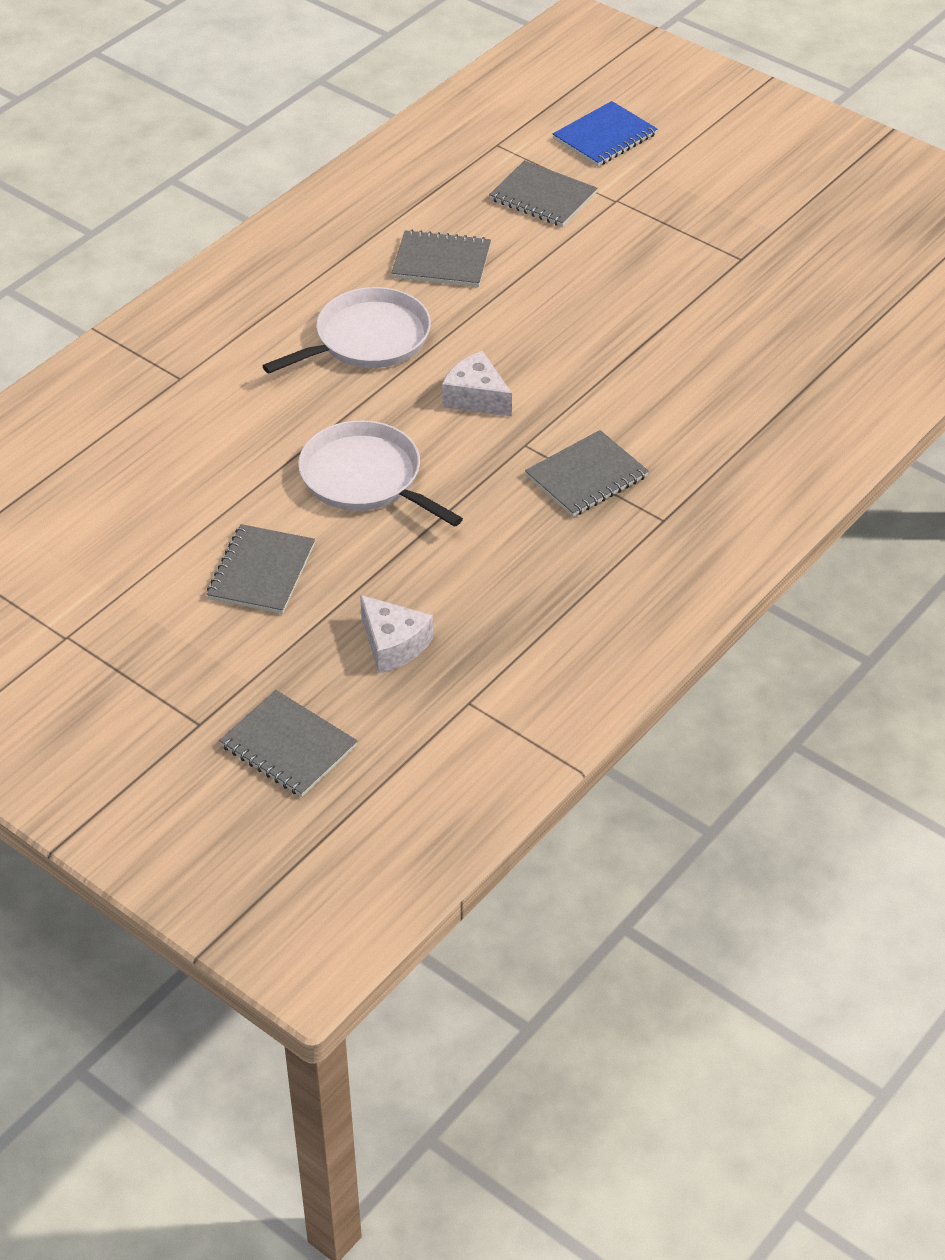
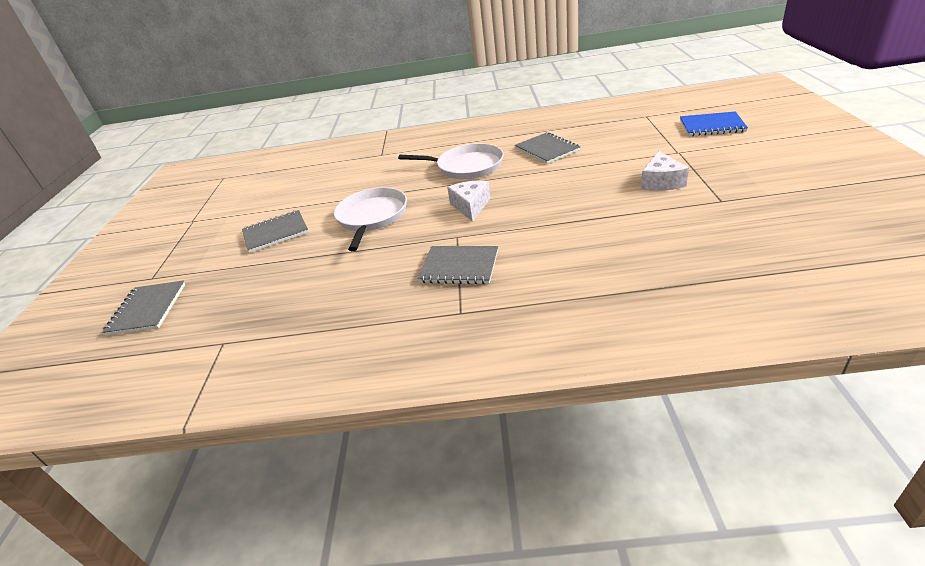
camera: 55 degrees right, 10 degrees down
(393, 645) = (253, 293): white cheese -> white cheese (661, 182)
(543, 197) = (638, 140): grey notebook -> none

